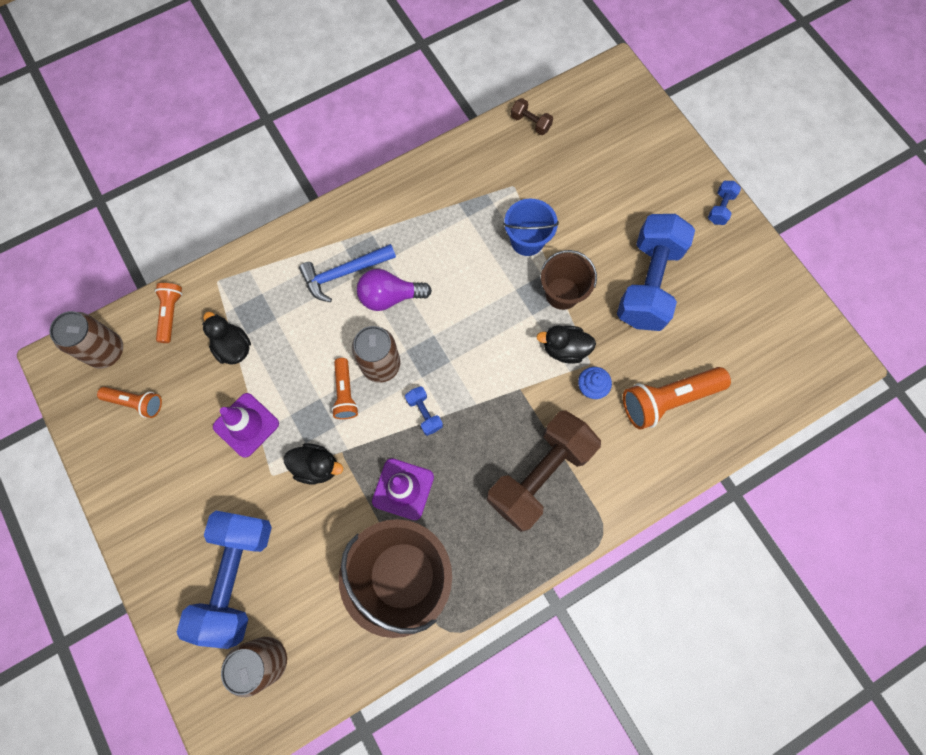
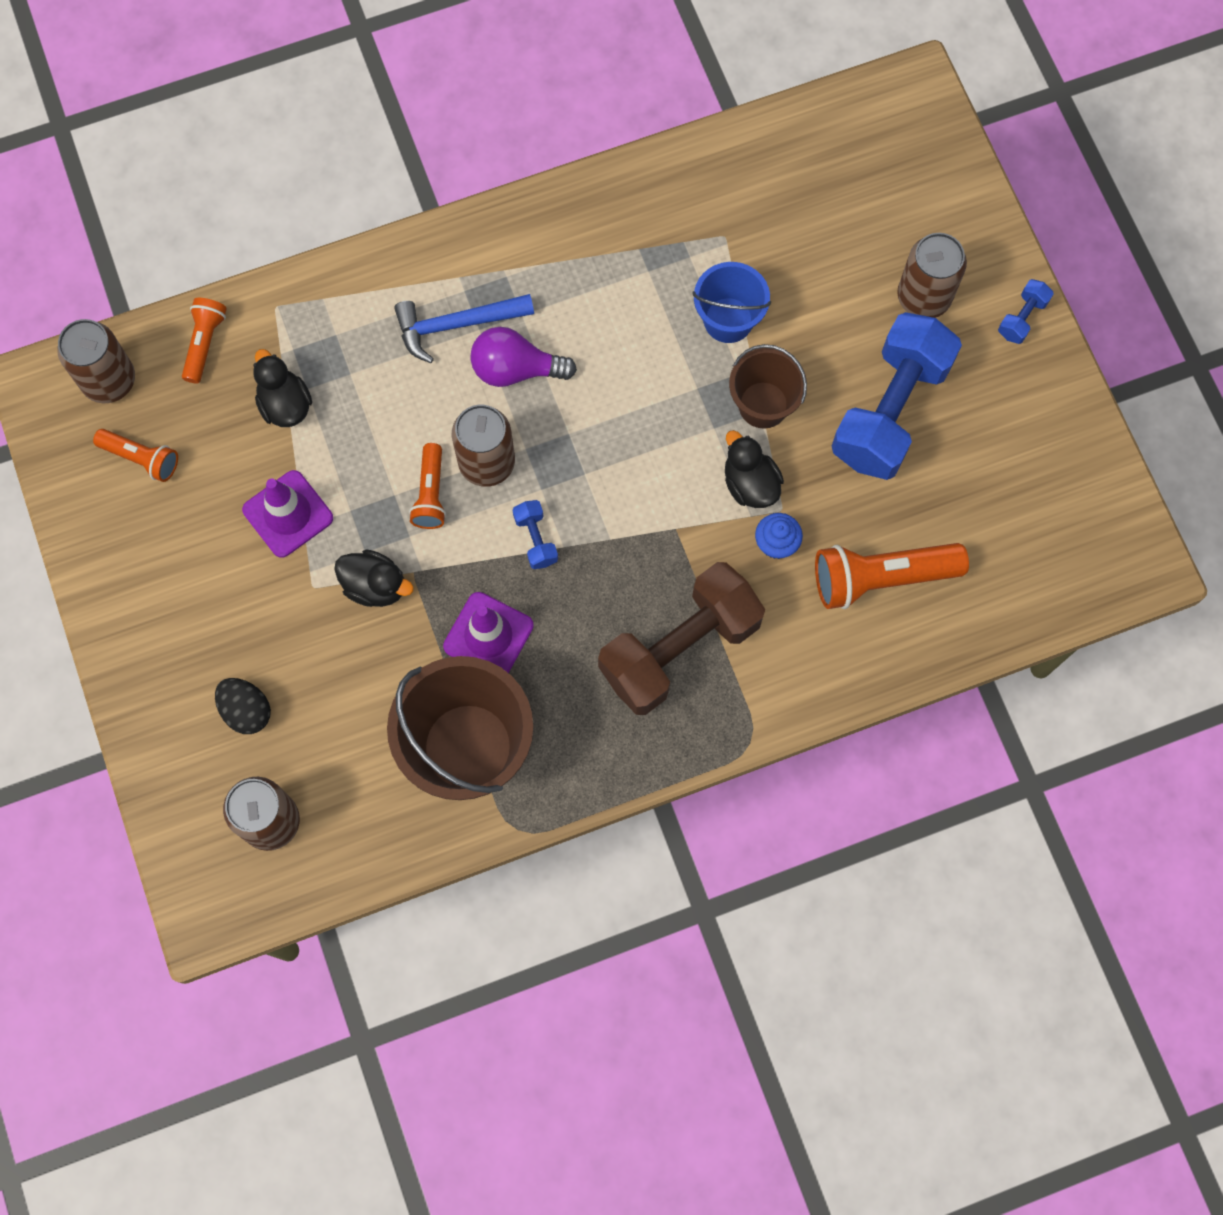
camera: 10 degrees right, 0 degrees up
(236, 576) = (246, 711): blue dumbbell -> black egg
(530, 123) = (768, 145): brown dumbbell -> none
(564, 349) = (750, 484): black duck -> black duck turned 45 degrees clockwise
(653, 205) = (923, 297): none -> brown can

